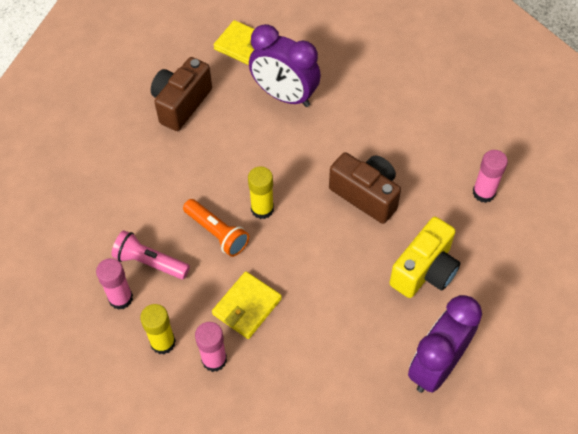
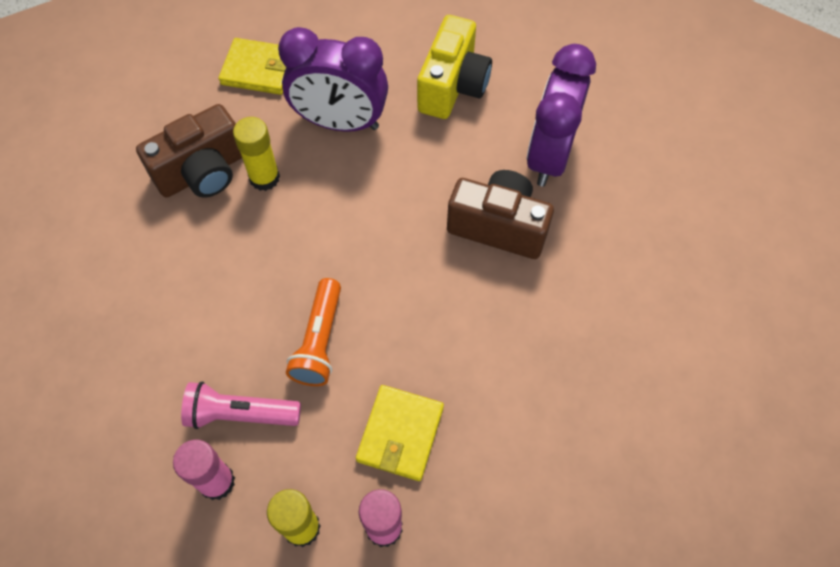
camera: 20 degrees left, 5 degrees up
(181, 104) = (203, 172): brown camera -> brown camera turned 135 degrees counterclockwise
(217, 233) = (319, 341): orange flashlight -> orange flashlight turned 75 degrees clockwise
(262, 209) = (369, 288): yellow glue stick -> yellow glue stick (264, 178)
(424, 271) = (613, 306): yellow camera -> yellow camera (453, 86)
(436, 366) = (681, 433): purple clock -> purple clock (549, 155)
(483, 193) = (644, 179): pink glue stick -> none

